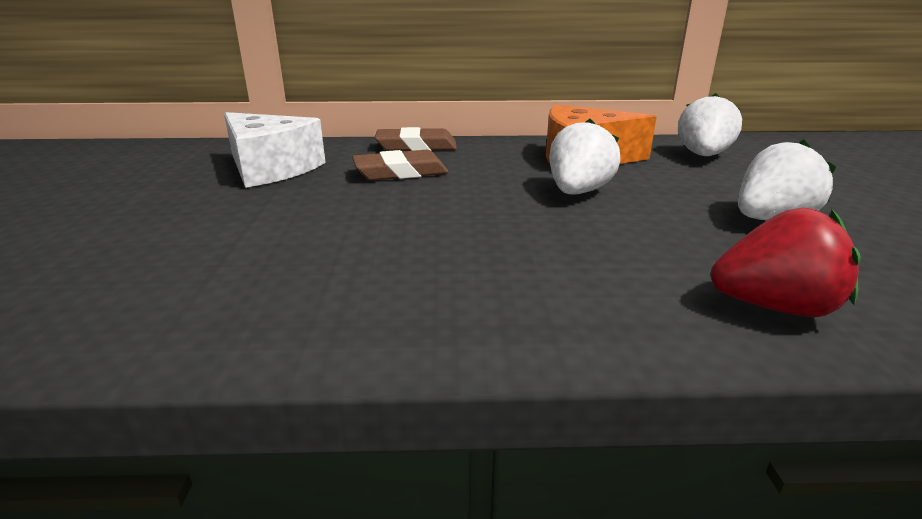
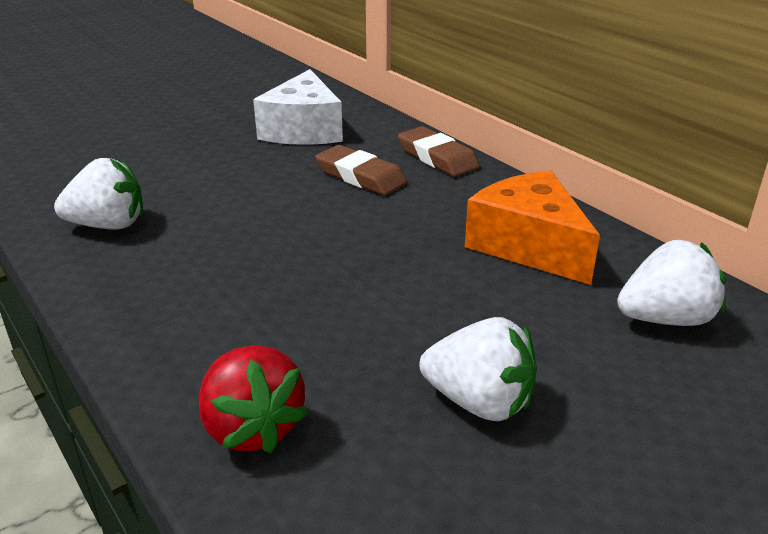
camera: 55 degrees right, 5 degrees up
(578, 192) = (418, 269): white strawberry -> white strawberry (108, 225)

